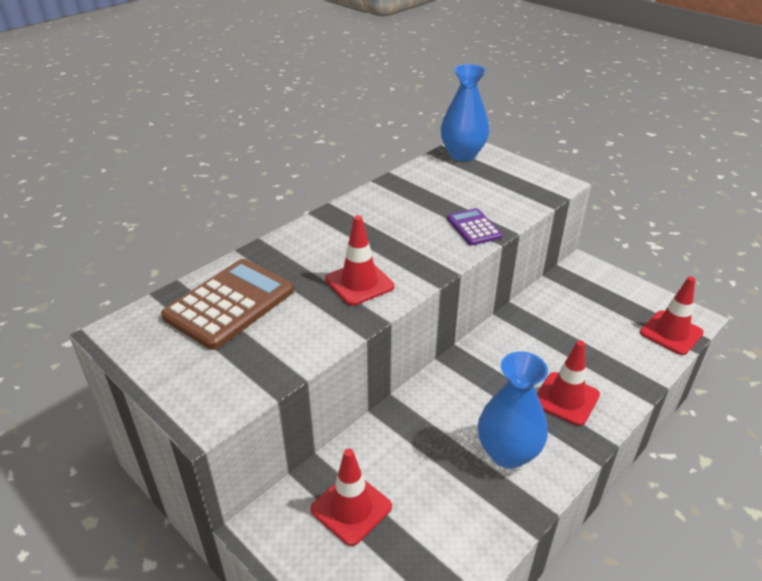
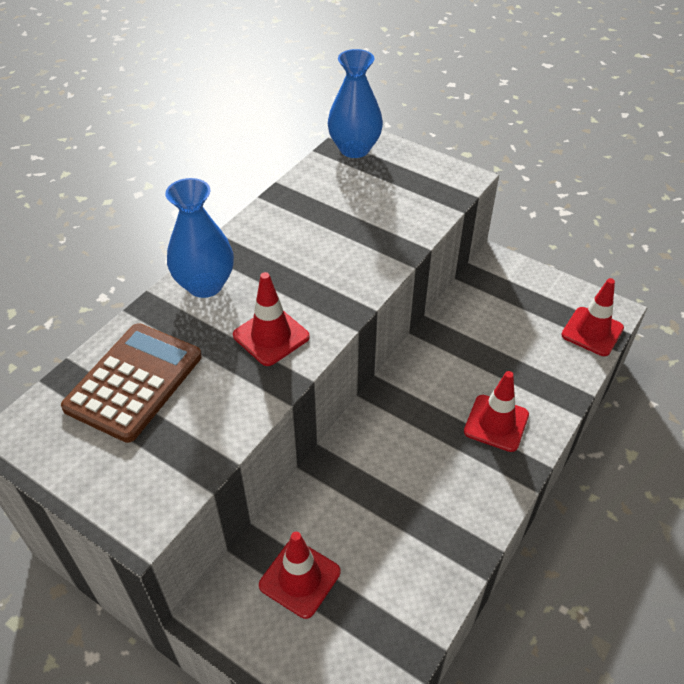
camera: 10 degrees left, 10 degrees up
(473, 227) = (382, 248): purple calculator -> none
(507, 453) = (446, 493): blue vase -> blue vase (205, 285)

